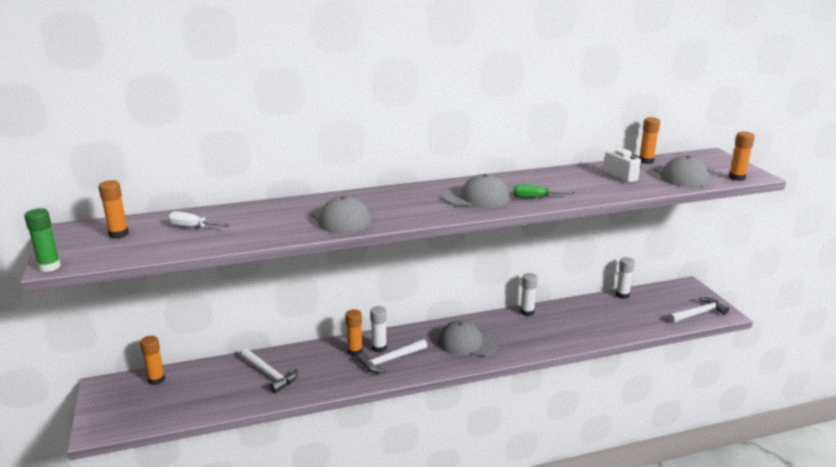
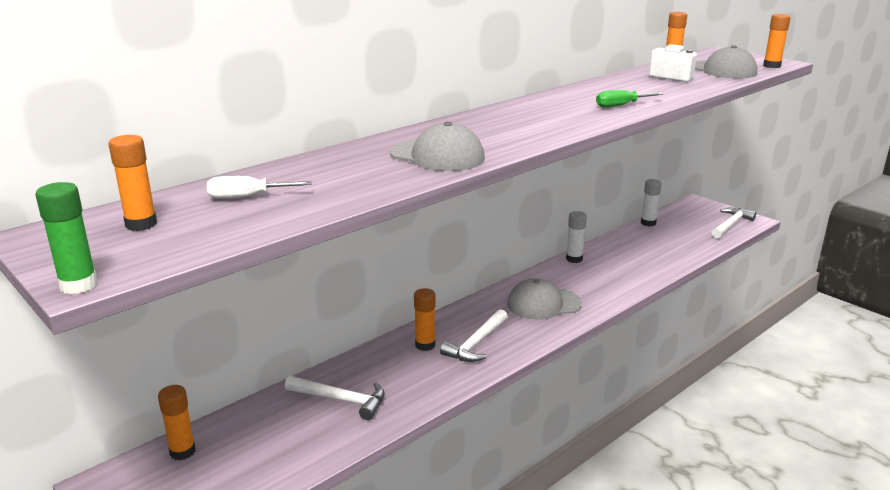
camera: 25 degrees left, 0 degrees up
(379, 348) = (450, 334): white glue stick -> none
(476, 197) = (561, 114): grey cap -> none

